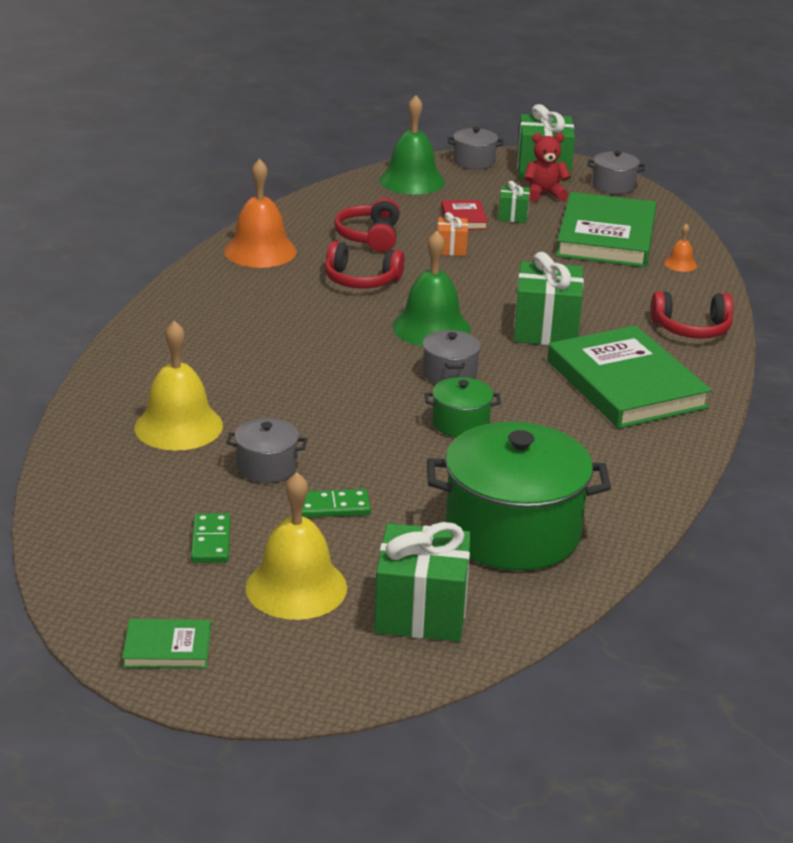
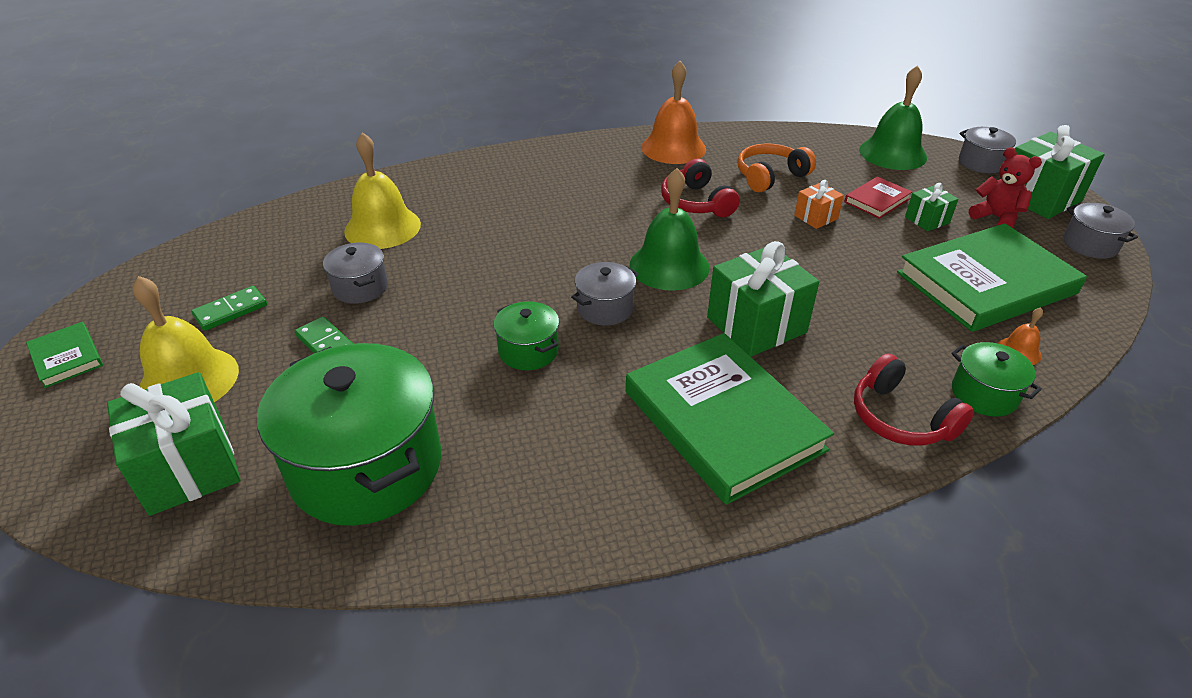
camera: 55 degrees right, 10 degrees up
(370, 237) = (770, 176): red headphones -> orange headphones
(625, 384) = (722, 420): green book -> green book turned 60 degrees counterclockwise
(702, 294) = (984, 394): none -> green pot

